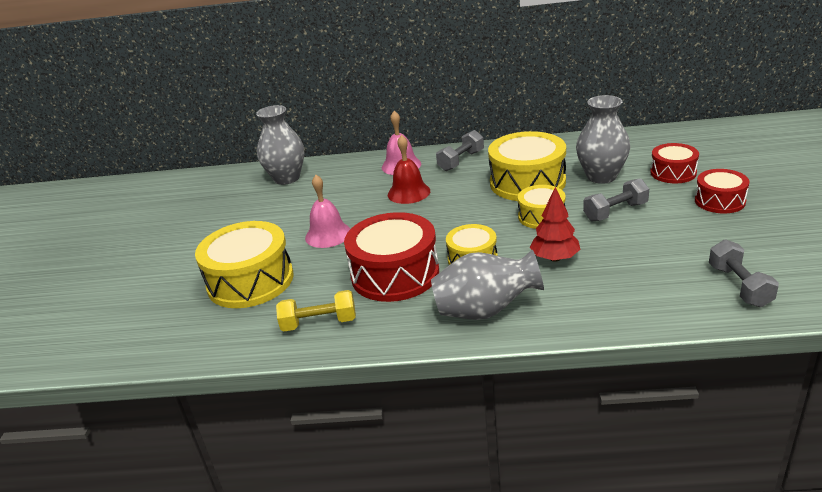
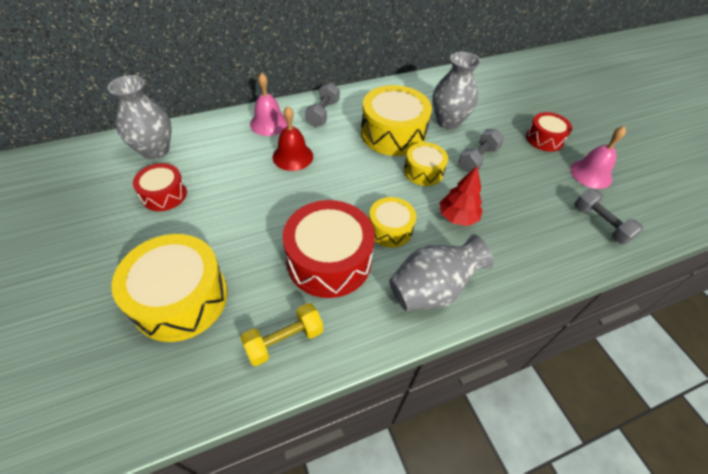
camera: 30 degrees left, 20 degrees up
(328, 234) = (237, 220): pink bell -> pink bell (591, 174)
(673, 173) = (498, 113): red drum -> red drum (164, 194)

